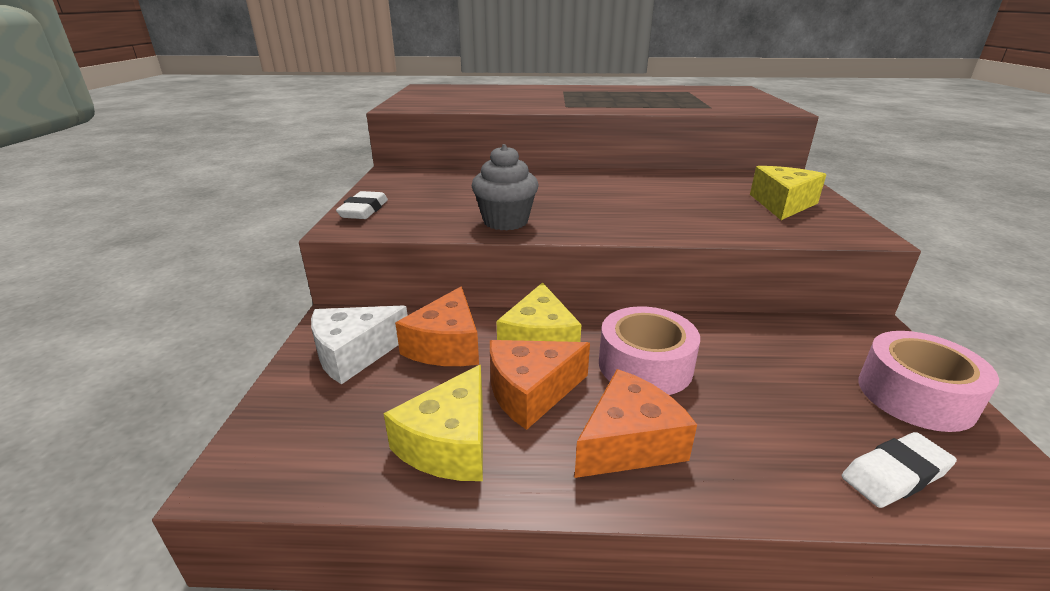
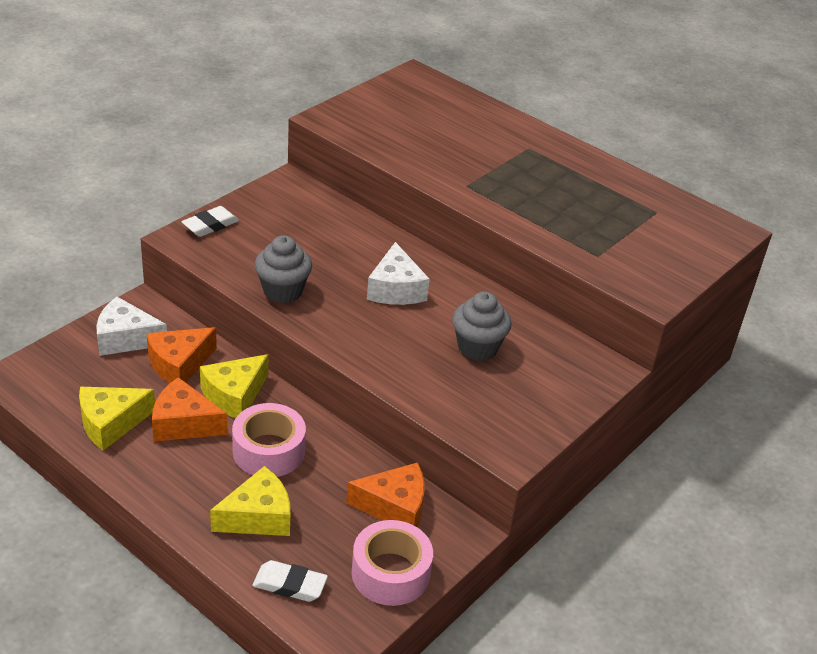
camera: 35 degrees right, 10 degrees up
(586, 191) = (396, 289): none -> white cheese
(628, 442) = (191, 481): orange cheese -> orange cheese (394, 507)
(703, 195) = (477, 347): none -> grey cupcake
(782, 204) = (520, 393): yellow cheese -> yellow cheese (258, 516)

